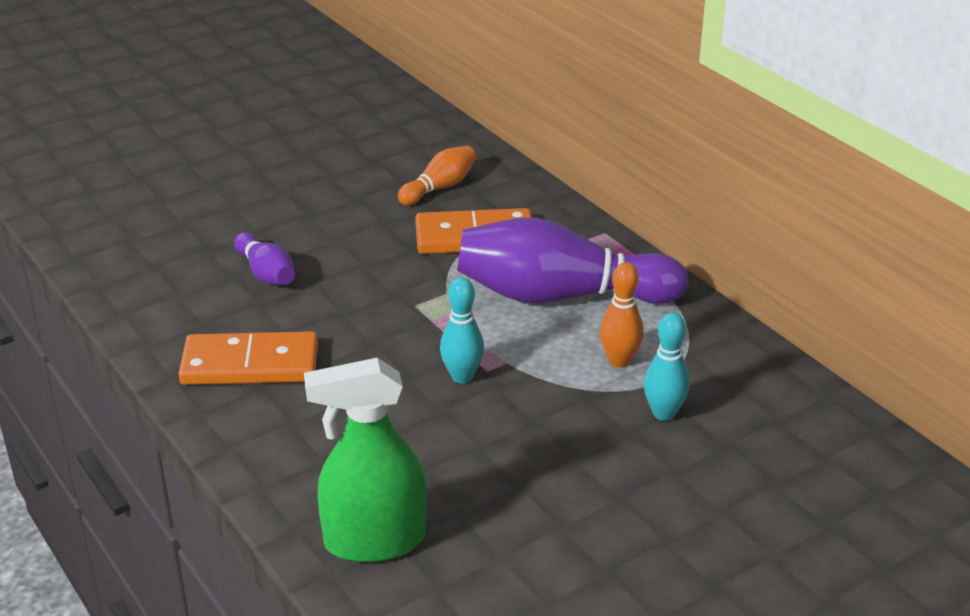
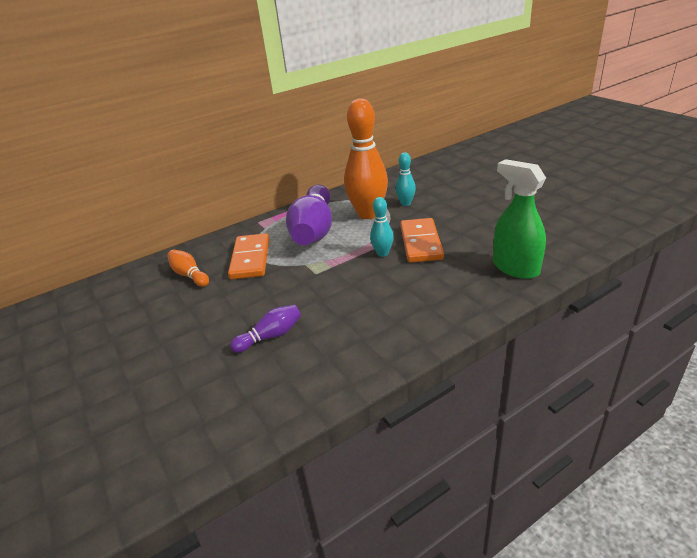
camera: 85 degrees left, 0 degrees up
(250, 365) = (374, 329): orange domino -> orange domino (421, 243)
(374, 541) = (515, 267): green spray bottle -> green spray bottle turned 150 degrees clockwise
(619, 361) = (368, 214): orange bowling pin -> orange bowling pin, size x2.08

